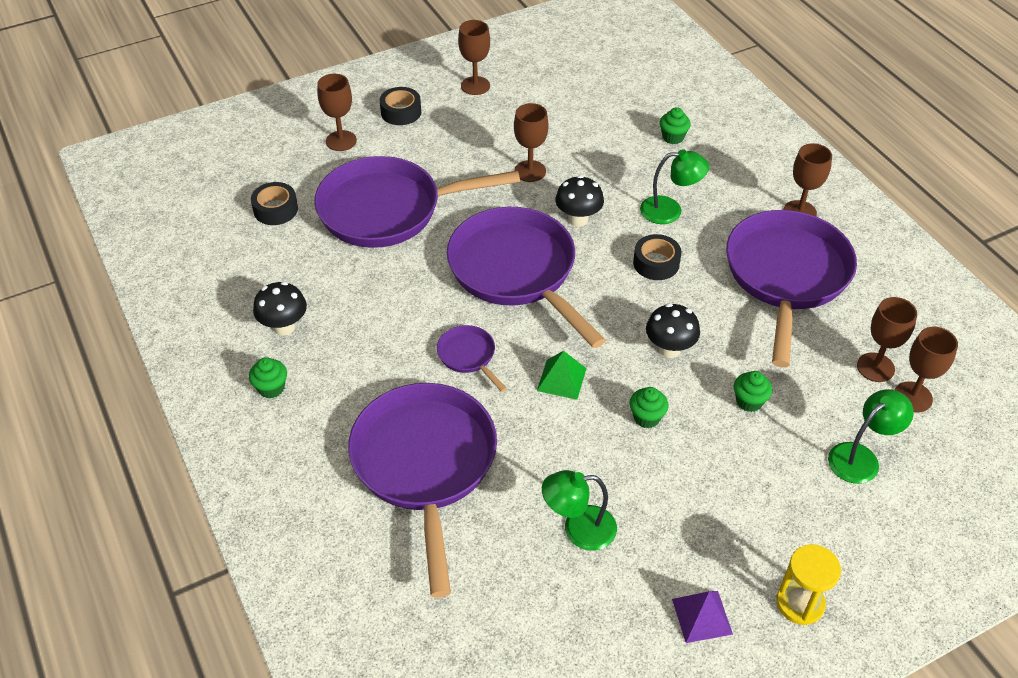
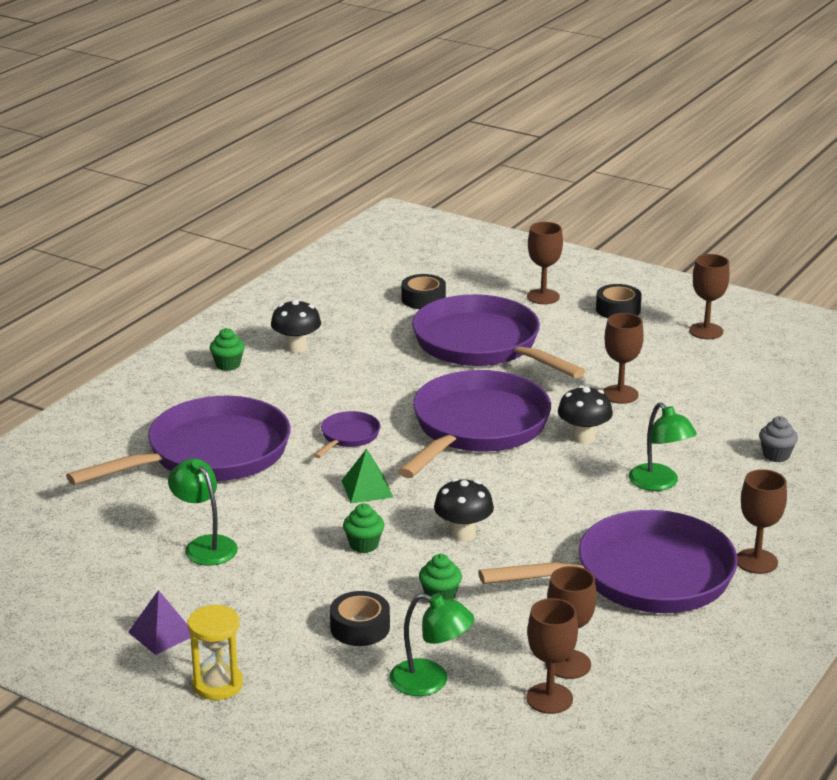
camera: 60 degrees right, 20 degrees down
(656, 263) = (572, 496): black tape -> black tape (360, 627)
(673, 137) = (776, 455): green cupcake -> grey cupcake

